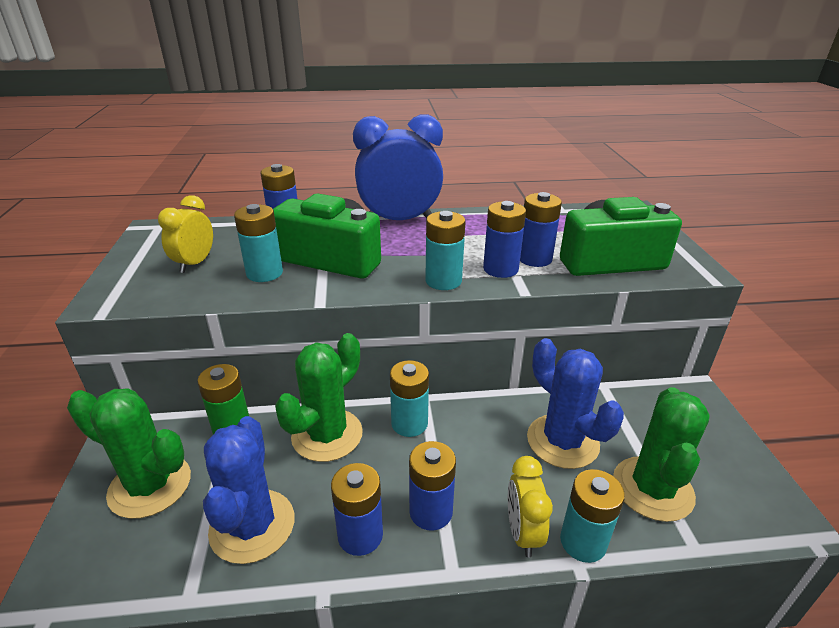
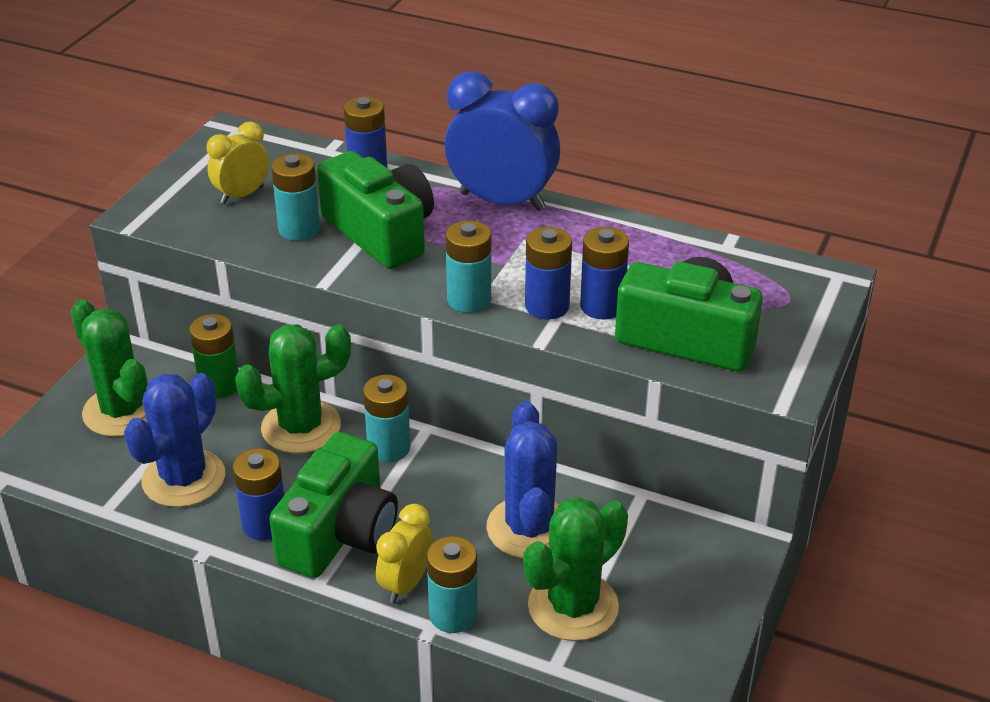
camera: 30 degrees right, 5 degrees up
(431, 512) = (340, 532): blue battery -> green camera

